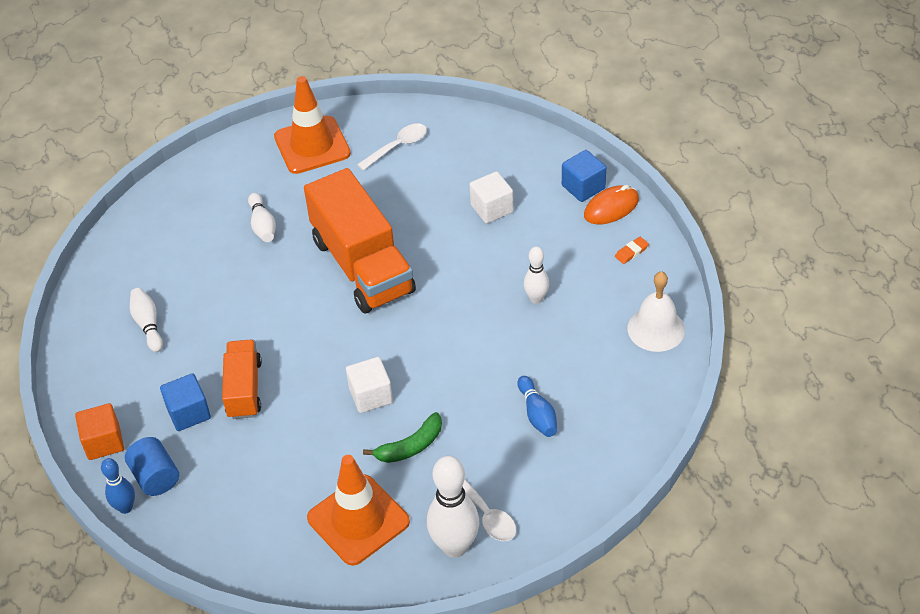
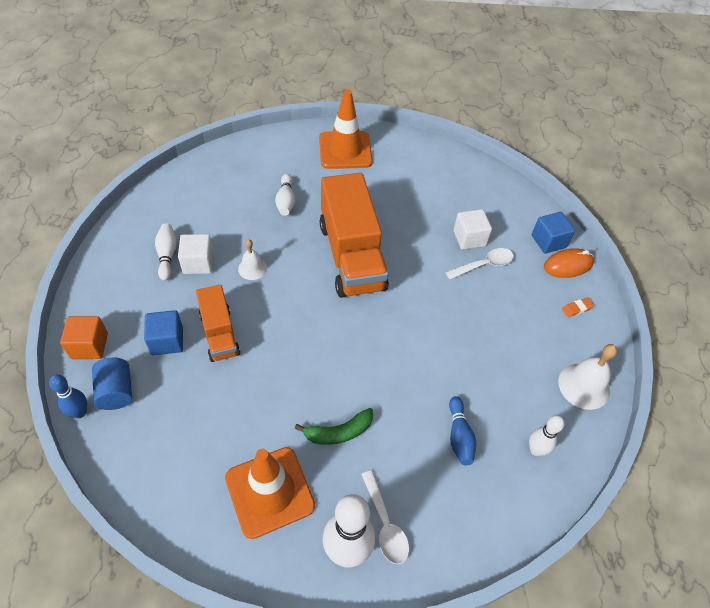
camera: 10 degrees right, 5 degrees up
(244, 389) = (219, 334): orange truck -> orange truck turned 150 degrees clockwise
(253, 311) = (252, 268): none -> white bell
(371, 395) = (321, 372): white cube -> white cube (198, 263)
(398, 146) = (410, 169): white spoon -> white spoon (484, 265)
(536, 299) = (486, 326): white bowling pin -> white bowling pin (536, 450)

